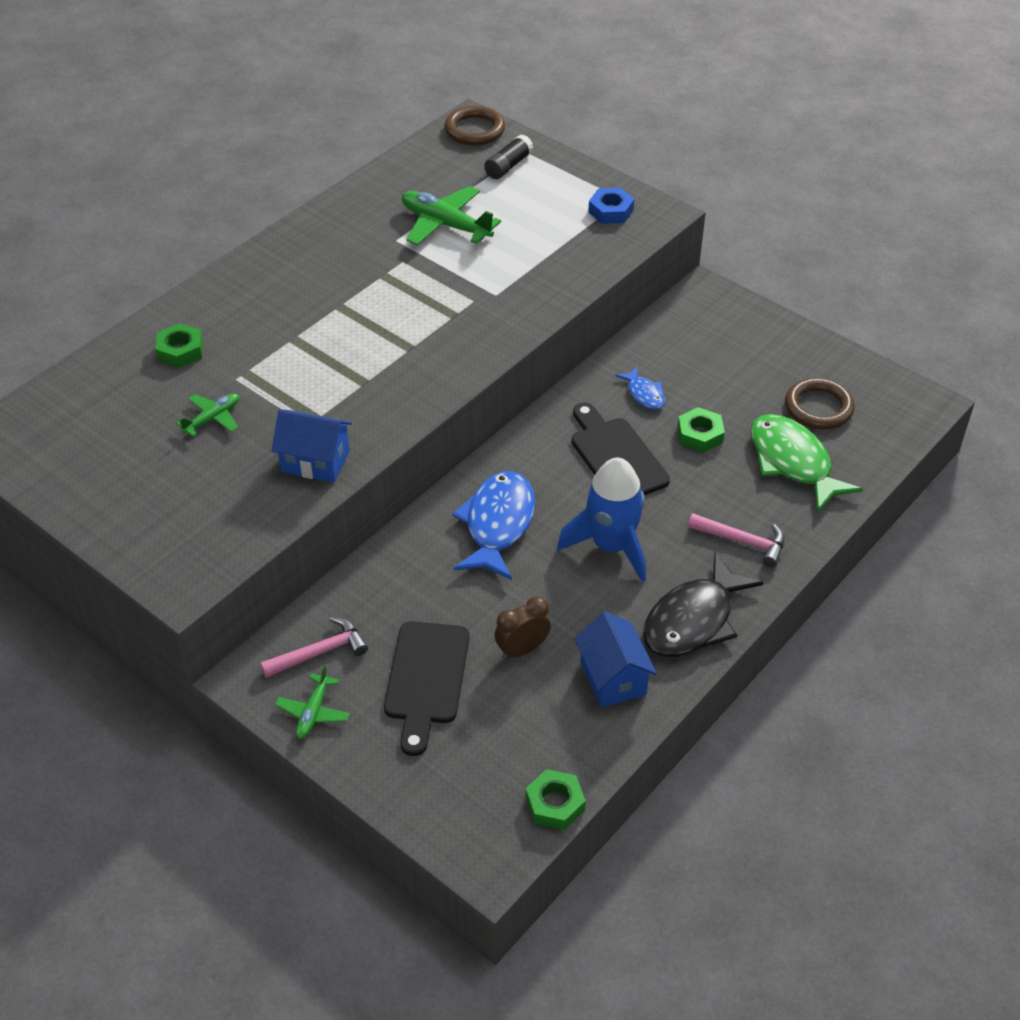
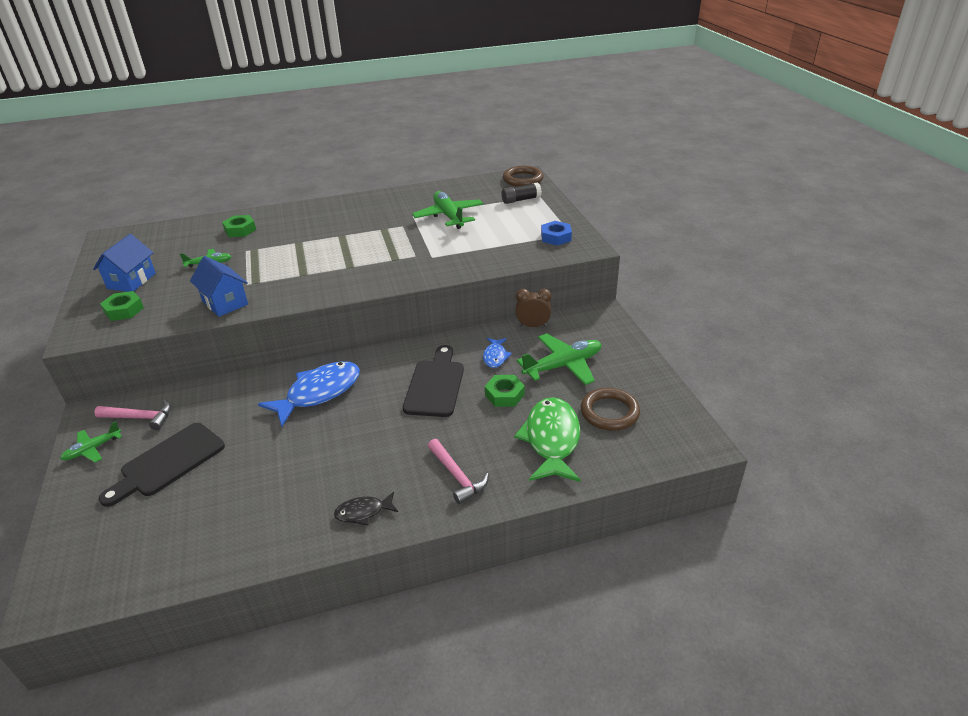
camera: 35 degrees right, 10 degrees down
(522, 650) = (239, 474): brown clock -> brown clock (533, 326)
(555, 804) = (129, 588): green nut -> green nut (124, 310)
(611, 546) = (368, 437): blue rocket -> none
(613, 678) = (267, 522): blue house -> blue house (131, 281)
(693, 620) = (363, 512): black fish -> black fish, size x0.50
(725, 374) = (563, 366): none -> green plane

